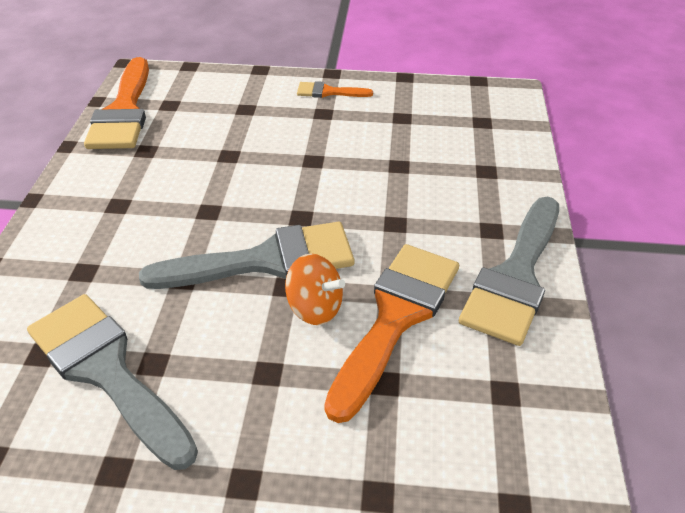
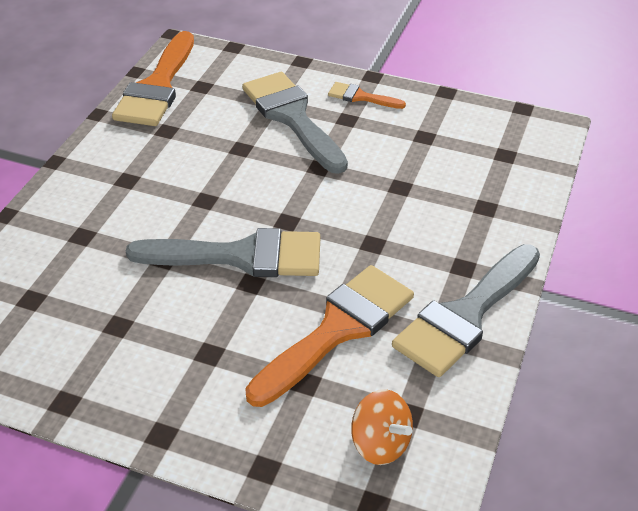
camera: 15 degrees right, 0 degrees up
(106, 371) = (79, 324): grey brush -> grey brush (292, 117)
(315, 308) = (269, 307): orange spinning top -> orange spinning top (380, 443)

